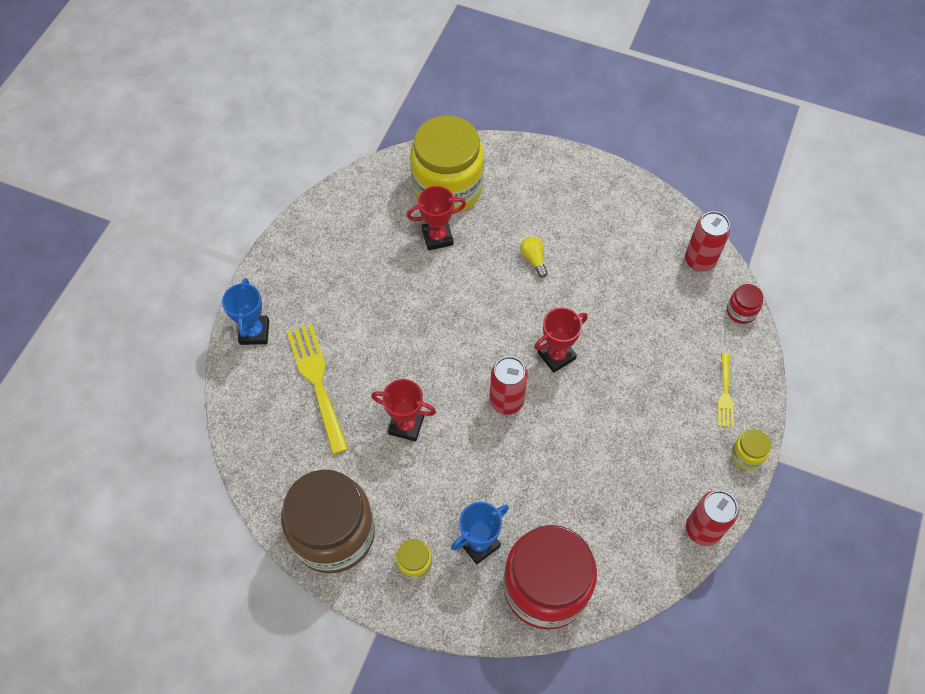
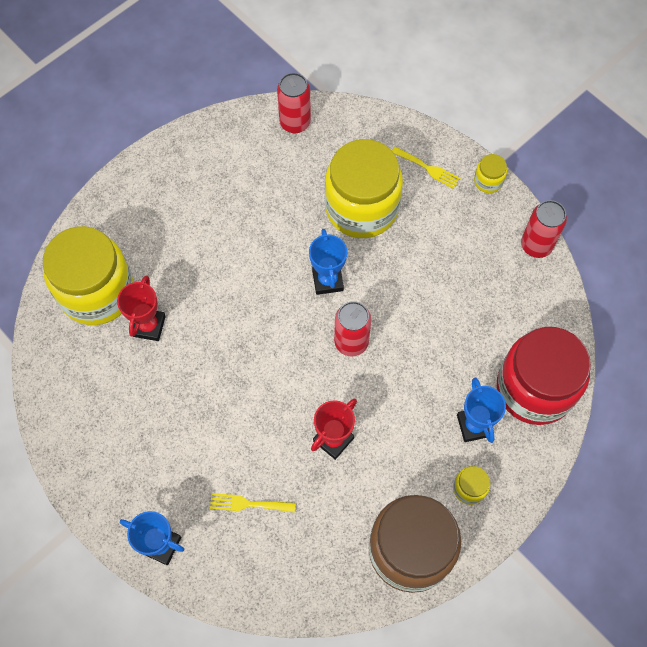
camera: 65 degrees left, 5 degrees up
(317, 382) = (248, 504): yellow fork -> yellow fork, size x0.55
(533, 259) = (220, 253): yellow light bulb -> none
(556, 355) = (327, 280): red trophy -> blue trophy
(646, 353) = (361, 208): none -> yellow jar
(741, 311) = (359, 117): red jar -> none

